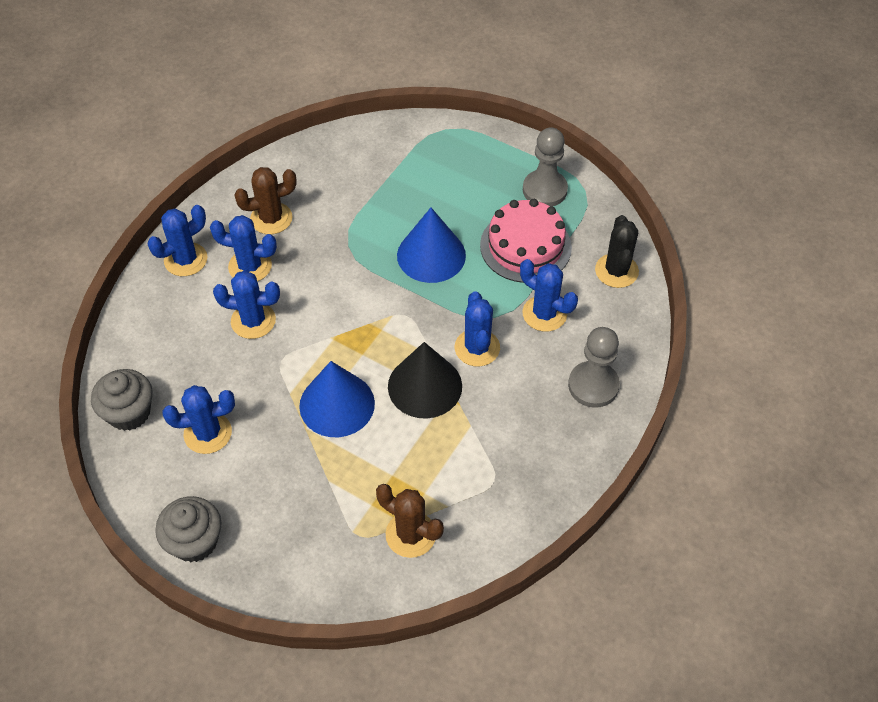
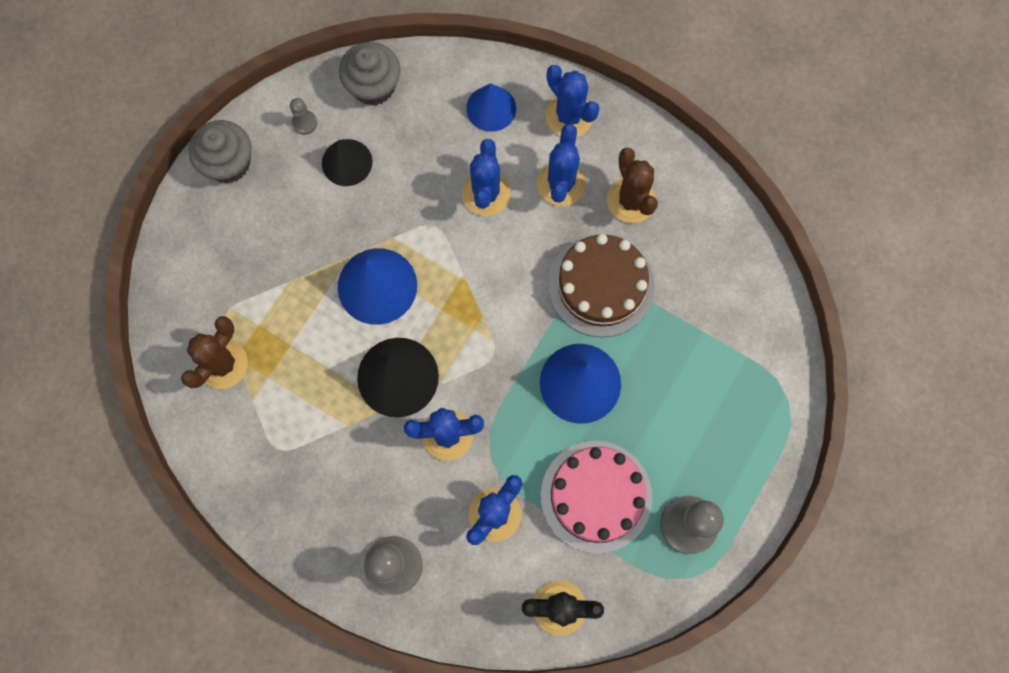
camera: 90 degrees right, 20 degrees up
(159, 472) = (304, 123): none -> grey pawn
(168, 317) = (491, 108): none -> blue cone
(208, 433) = (347, 162): blue cactus -> black cone
(346, 240) = (601, 285): none -> brown cake

